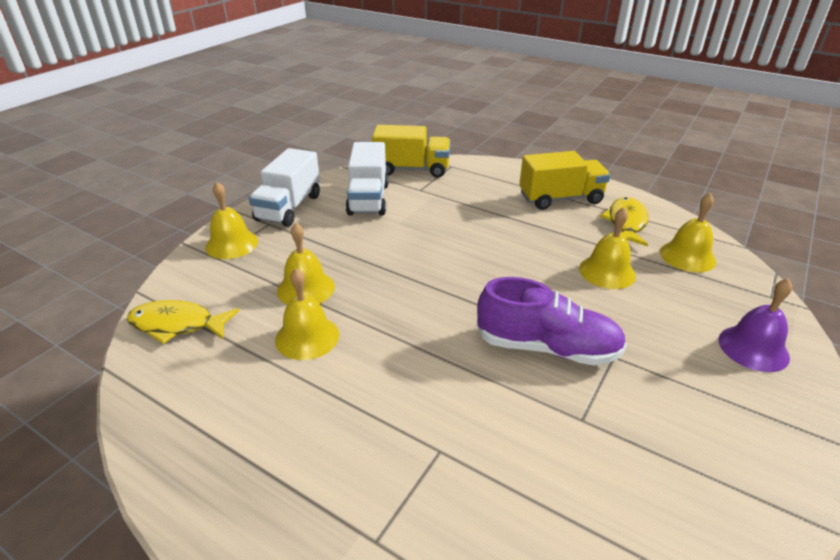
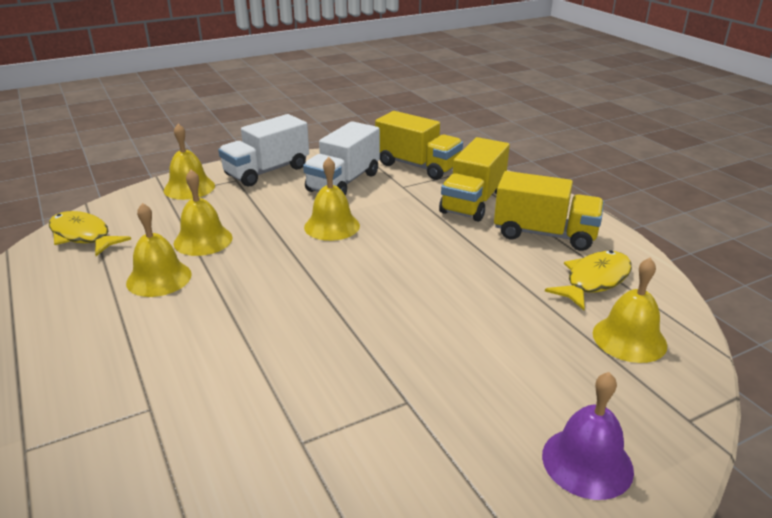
camera: 30 degrees right, 5 degrees down
(486, 188) = (473, 202): none -> yellow truck
(547, 347) = (349, 366): purple shoe -> none
(607, 272) = (506, 321): yellow bell -> yellow bell (332, 226)

